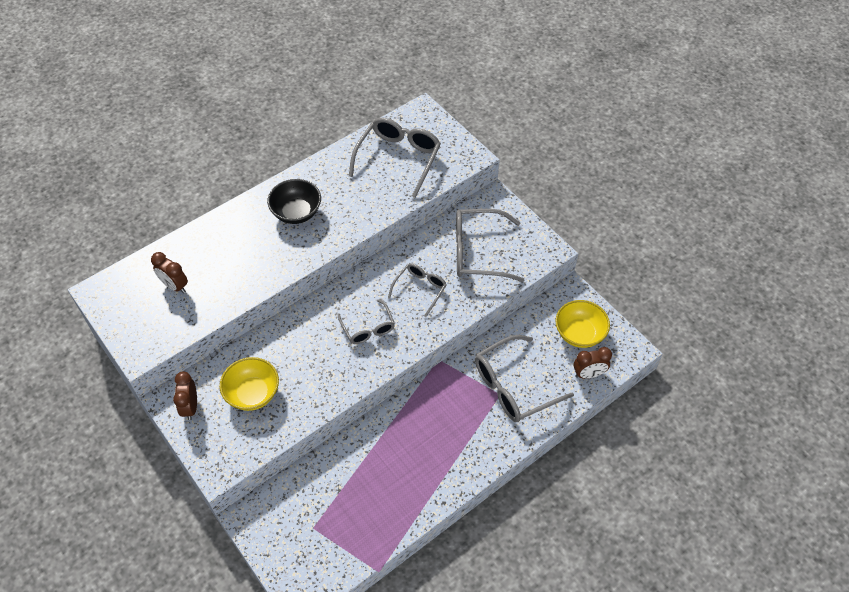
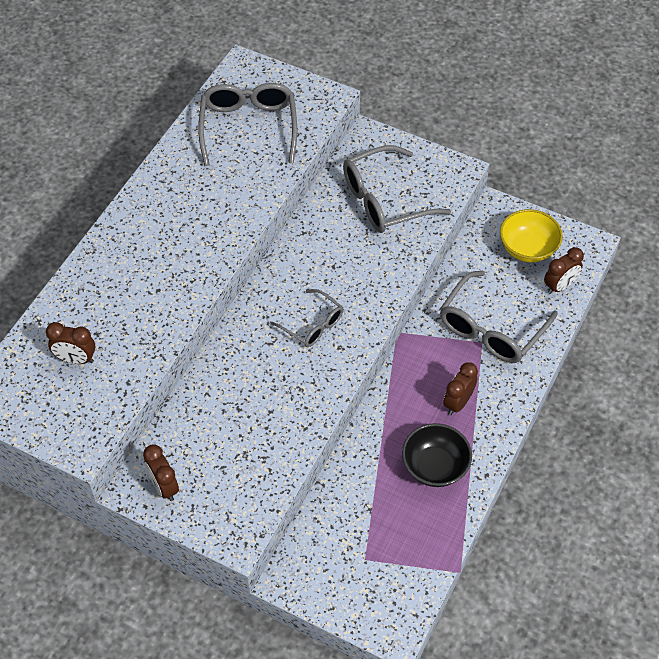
camera: 25 degrees left, 0 degrees up
(252, 393) = (226, 444): yellow bowl -> none
(296, 212) = (168, 227): black bowl -> black bowl (435, 467)
(420, 289) = (345, 262): grey glasses -> none
(454, 435) = (458, 403): none -> brown clock

